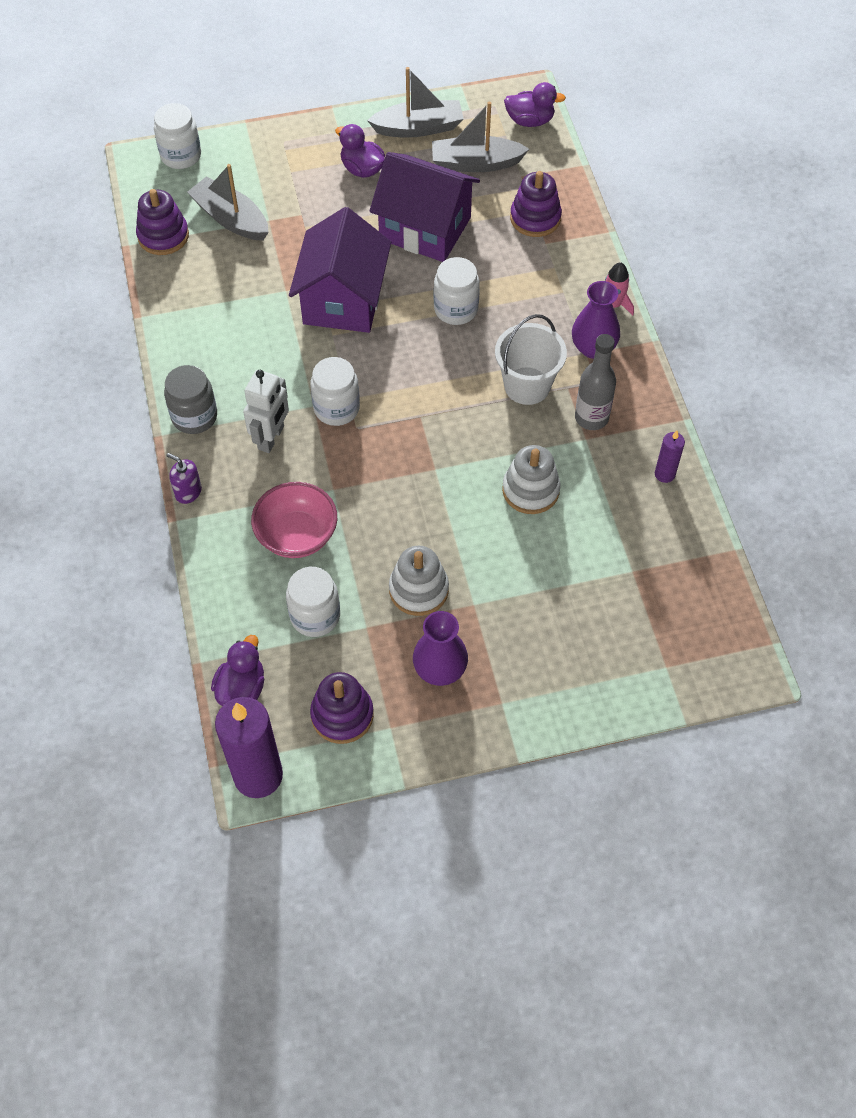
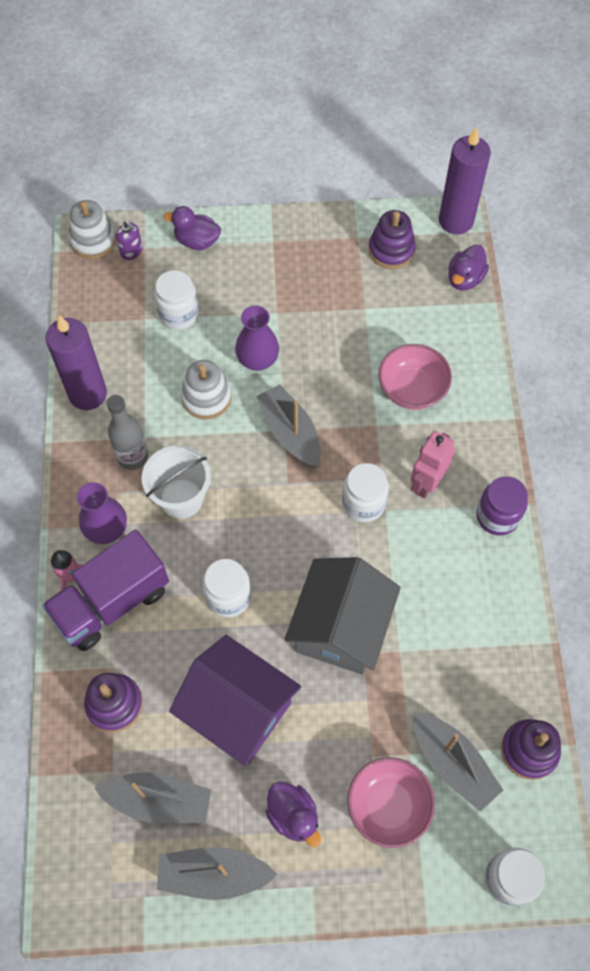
camera: 170 degrees left, 5 degrees up
(188, 492) = (504, 442): purple soap dispenser -> purple soap dispenser (131, 251)
(194, 416) = (497, 516): grey jar -> purple jar
(271, 438) = (426, 483): white robot -> pink robot
(283, 185) = (388, 806): none -> pink bowl
(315, 616) = (403, 322): white jar -> white jar (178, 314)
(343, 300) = (341, 628): purple house -> grey house
(418, 590) = (318, 330): white stacking toy -> white stacking toy (93, 240)
(427, 467) = (290, 433): none -> grey boat
(440, 669) = (313, 270): purple vase -> purple vase (257, 360)
(530, 121) = (75, 862): purple duck -> purple duck (197, 241)
(565, 289) = (111, 602): none -> purple truck
(664, 474) = (88, 394): purple candle -> purple candle, size x2.09

